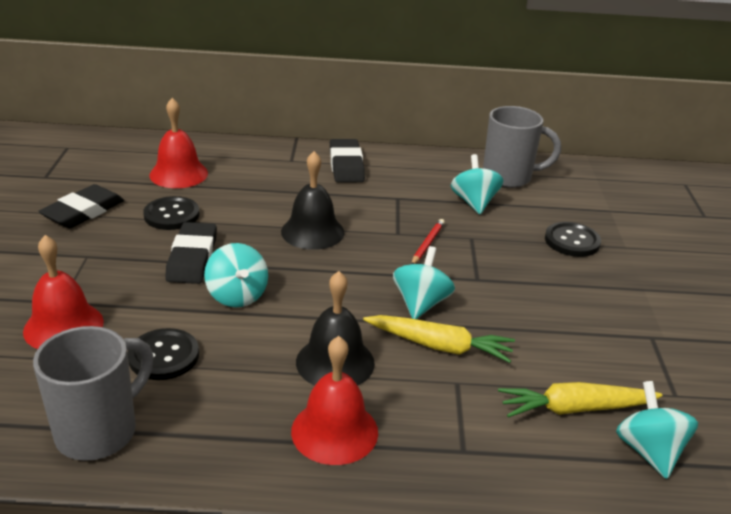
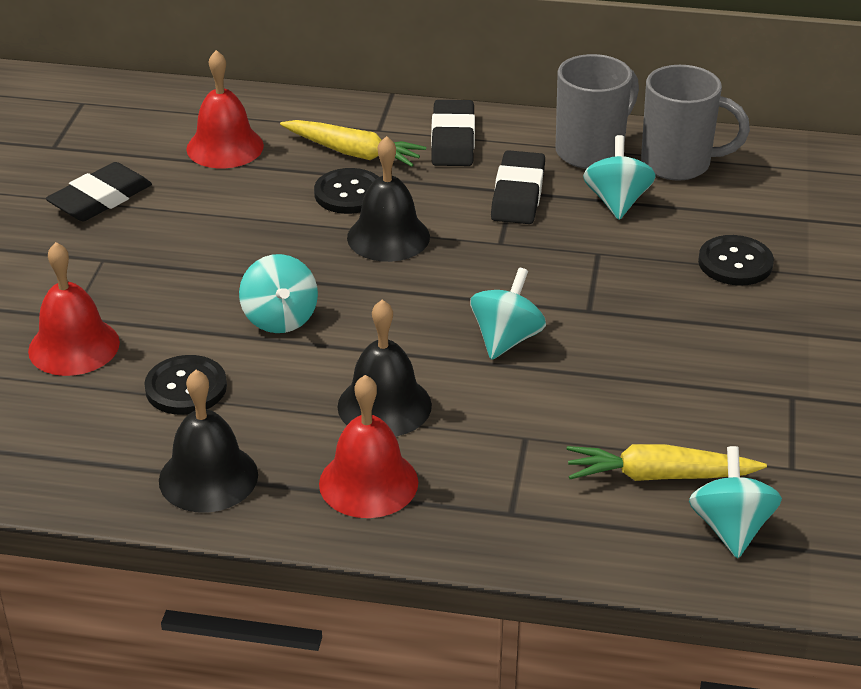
camera: 10 degrees right, 5 degrees up
(99, 431) = (110, 466): grey mug -> grey mug (592, 151)
(171, 215) = (210, 207): black button -> black button (349, 193)
(191, 436) = (208, 477): none -> black bell
(192, 258) = (231, 267): black eraser -> black eraser (518, 194)
(427, 244) = (536, 259): red pencil -> none
(439, 346) = (516, 393): yellow carrot -> yellow carrot (353, 153)

